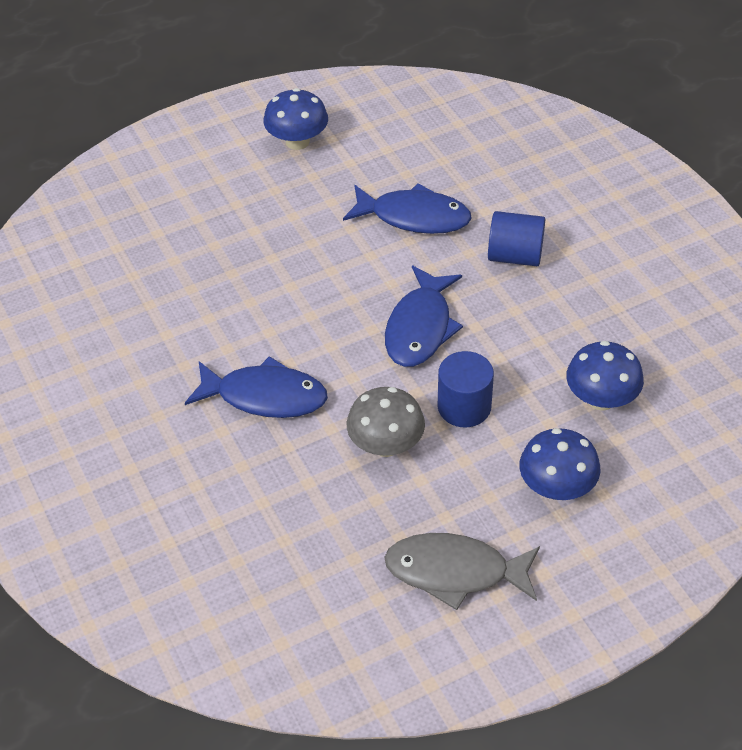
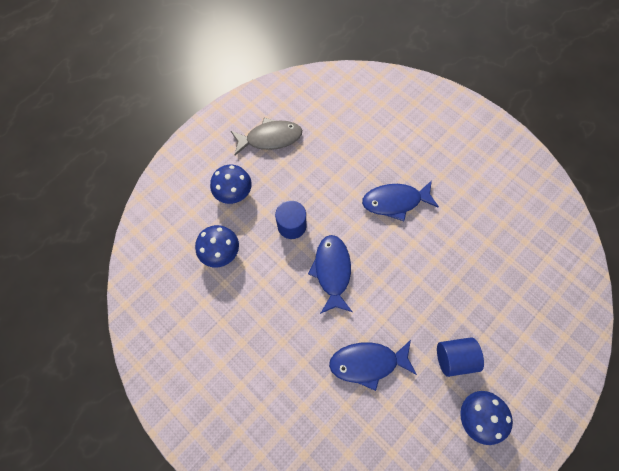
camera: 160 degrees right, 20 degrees up
(386, 445) = (323, 192): grey mushroom -> none
(515, 256) = (293, 347): blue cylinder -> blue cylinder (454, 357)

